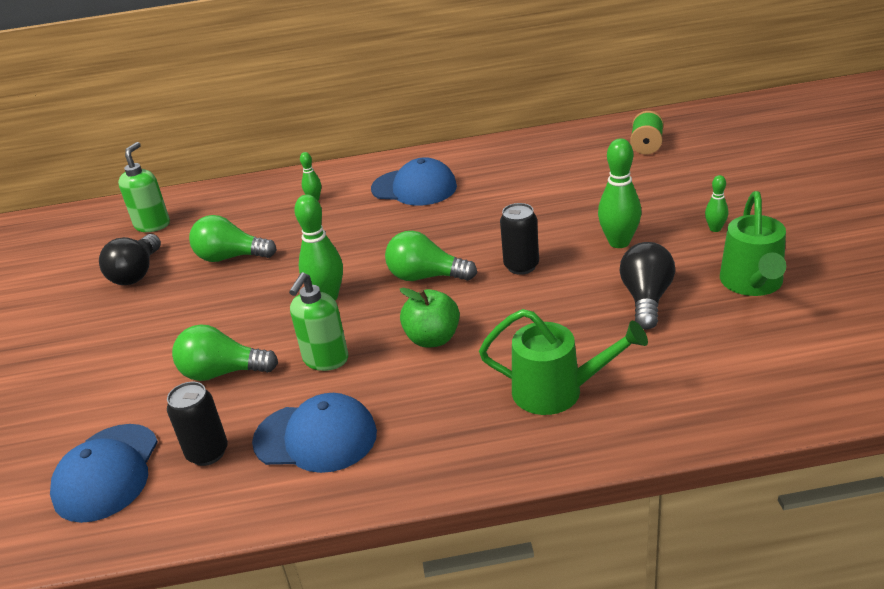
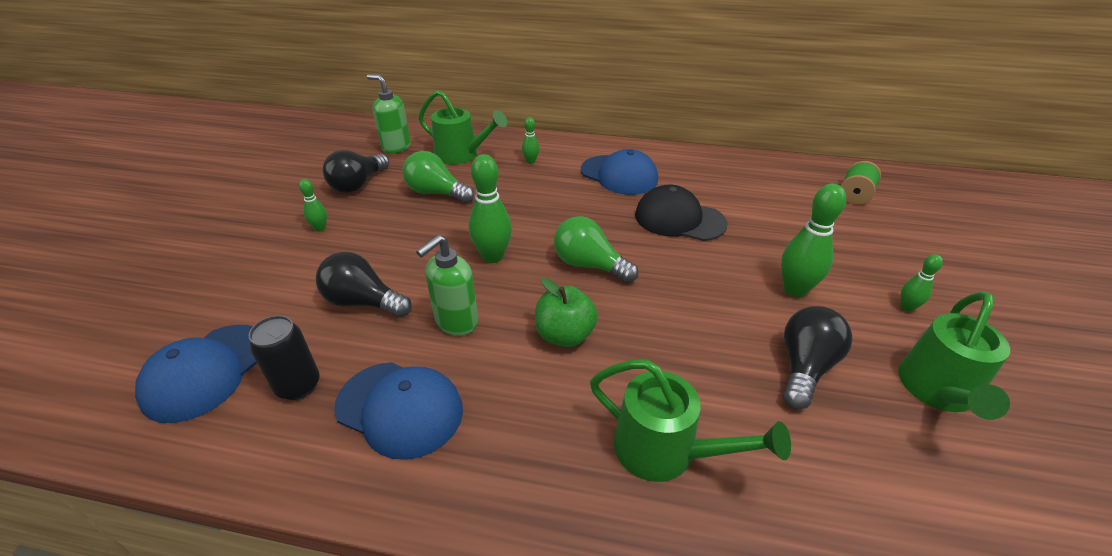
camera: 15 degrees right, 5 degrees up
(126, 325) = (320, 228): none -> green bowling pin
(153, 225) = (396, 147): green soap dispenser -> green soap dispenser turned 90 degrees counterclockwise
(223, 372) = (364, 302): green light bulb -> black light bulb
(235, 213) = (462, 155): none -> green watering can
(492, 212) = (679, 219): none -> black cap
(521, 266) = (685, 284): black can -> none

